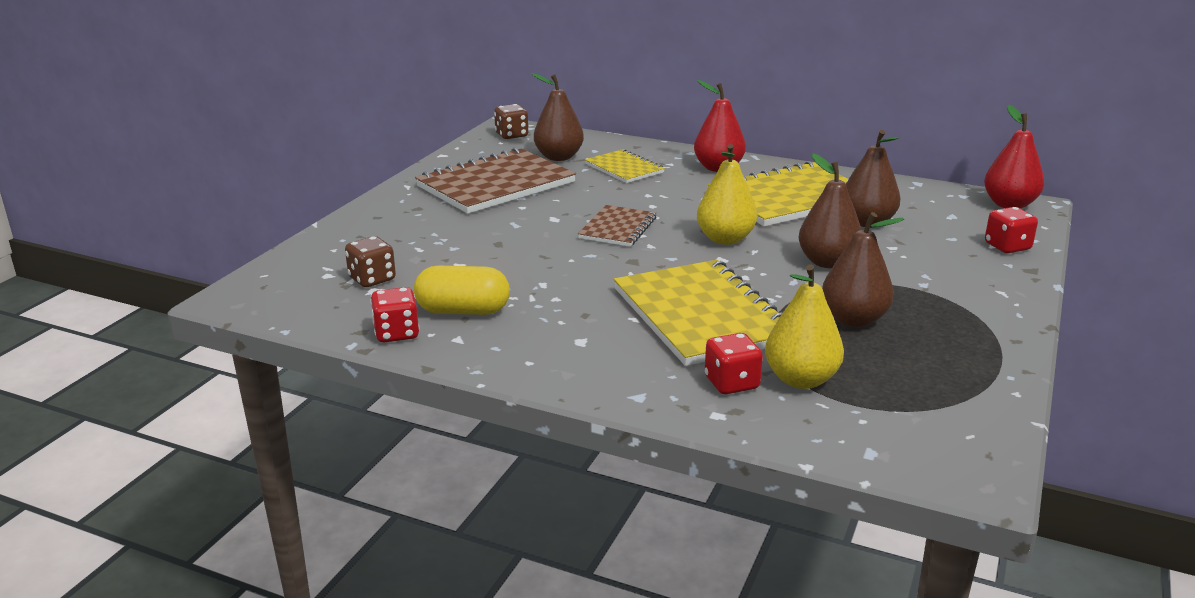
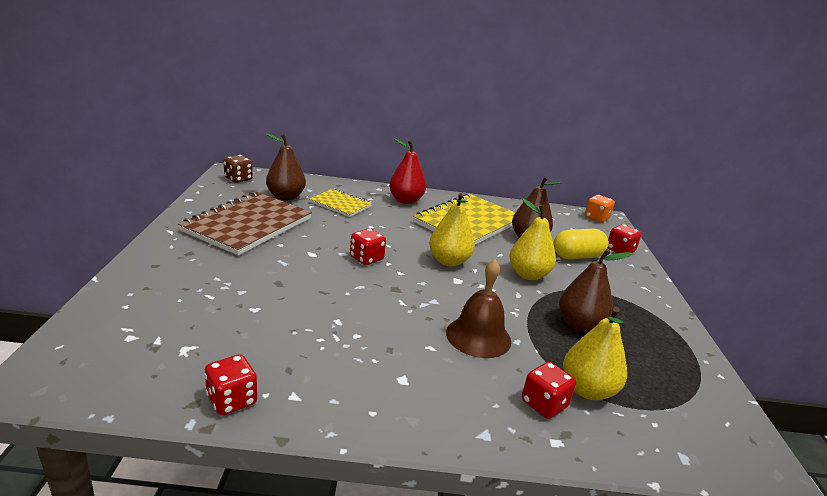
camera: 25 degrees left, 0 degrees up
(372, 279) = (179, 336): brown dice -> none
(463, 311) = (283, 362): yellow capsule -> yellow capsule (577, 256)
(617, 228) = (366, 258): brown notebook -> red dice
(702, 315) = (478, 336): yellow notebook -> brown bell
(827, 262) = (528, 275): brown pear -> yellow pear
(1009, 204) = (596, 218): red pear -> orange dice

